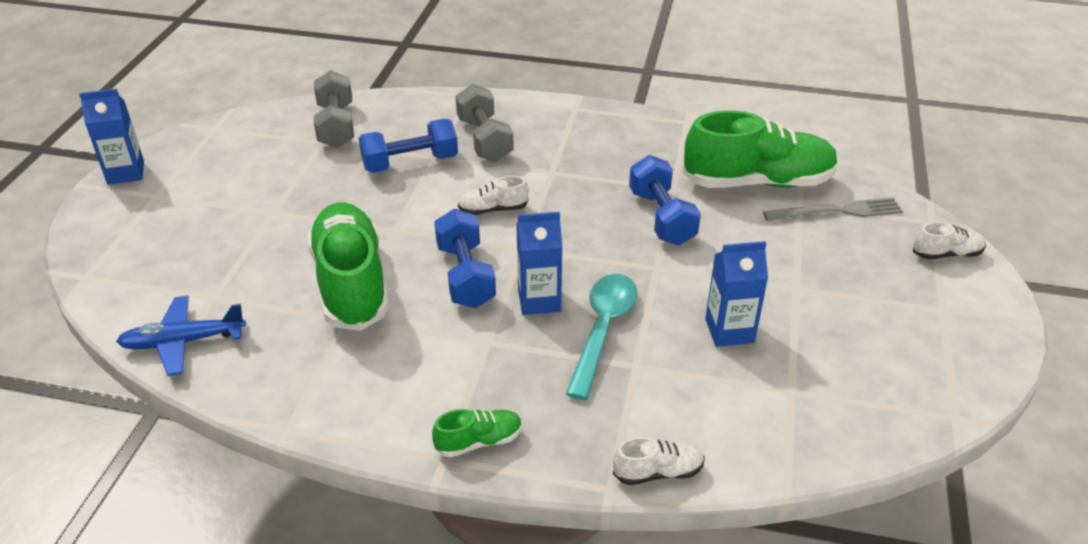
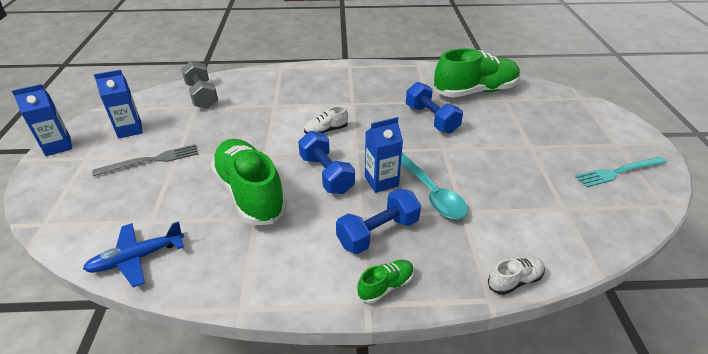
camera: 15 degrees left, 0 degrees up
(410, 163) = (260, 111): blue dumbbell -> blue dumbbell (378, 233)
(484, 140) = (302, 91): grey dumbbell -> none
(602, 330) = (431, 193): turquoise spoon -> turquoise spoon turned 150 degrees clockwise
(729, 331) = (507, 179): blue carton -> blue carton (130, 130)
(837, 211) = (527, 100): grey fork -> grey fork (151, 160)
(916, 353) = (618, 172): none -> turquoise fork
(946, 254) = (599, 114): white shoe -> none

